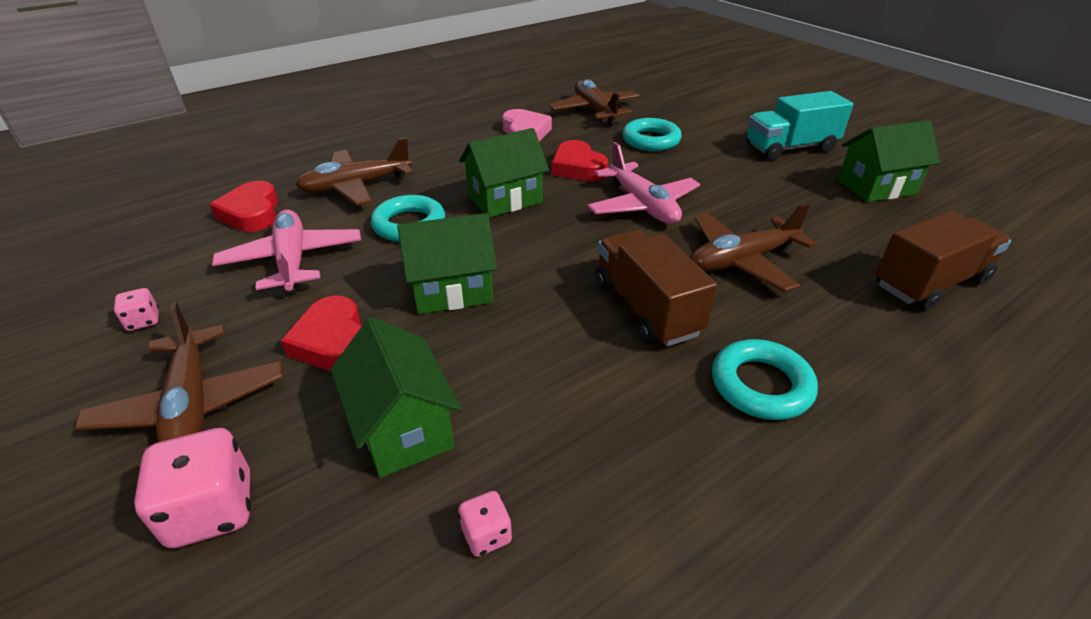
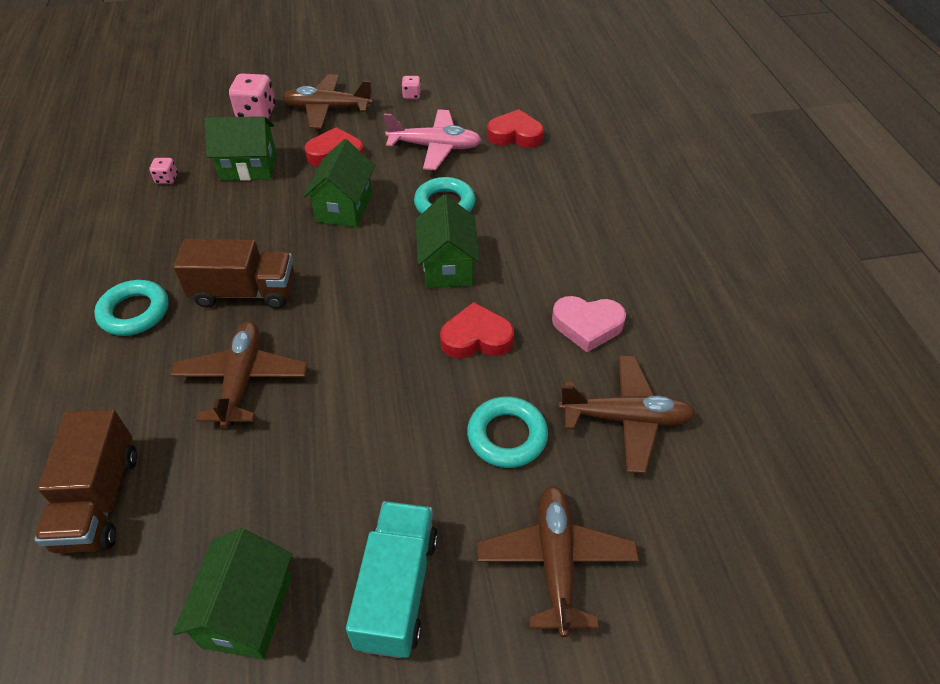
camera: 115 degrees right, 10 degrees up
(356, 186) = (527, 187): brown plane -> brown plane (555, 561)
(642, 205) = (372, 355): pink plane -> none

